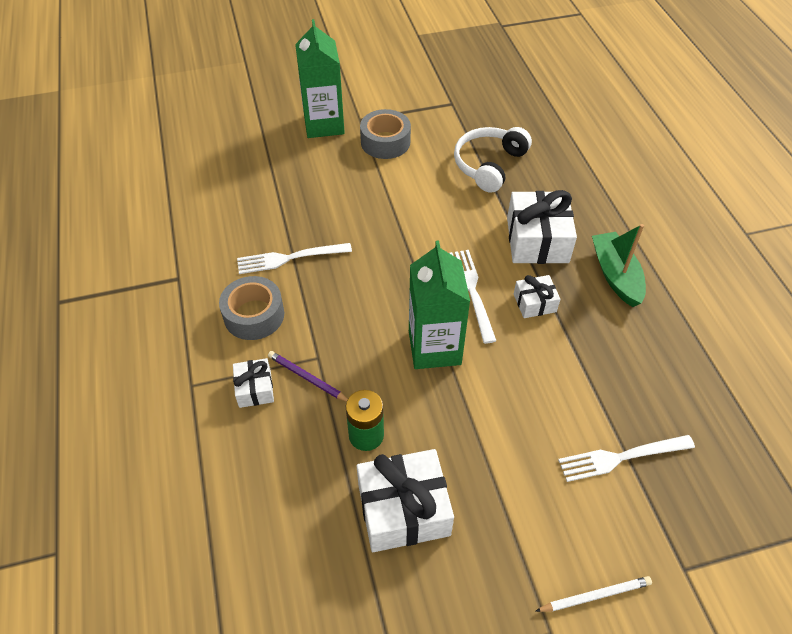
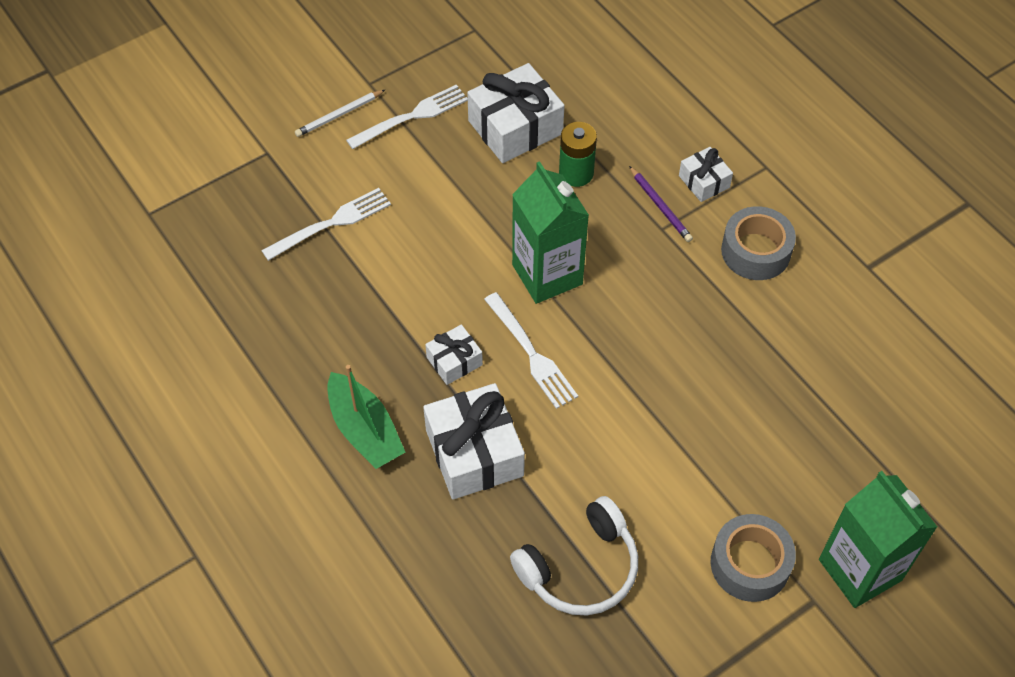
camera: 160 degrees right, 5 degrees up
(290, 258) = (762, 330): white fork -> white fork (411, 116)
(307, 378) = (660, 206): purple pencil -> purple pencil turned 45 degrees clockwise
(489, 165) = (580, 568): white headphones -> white headphones turned 45 degrees clockwise

